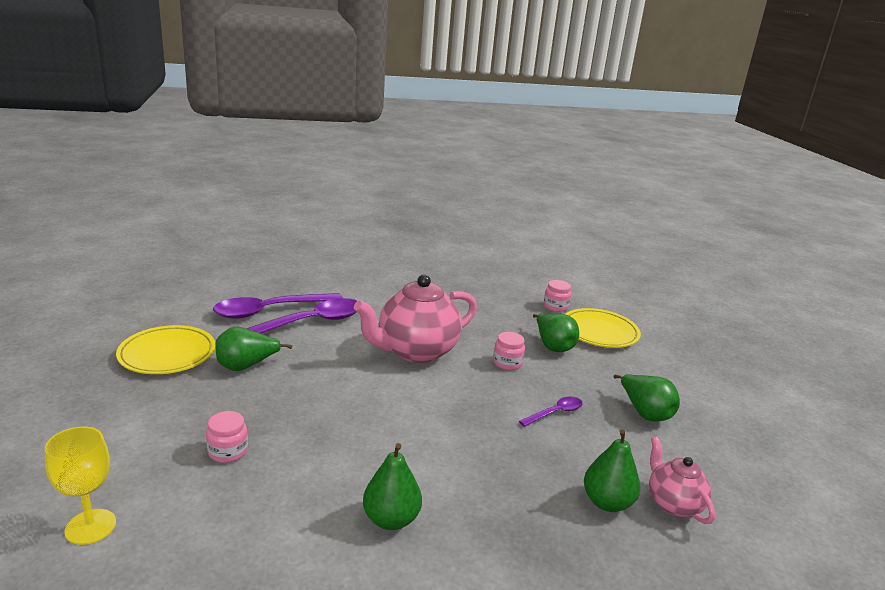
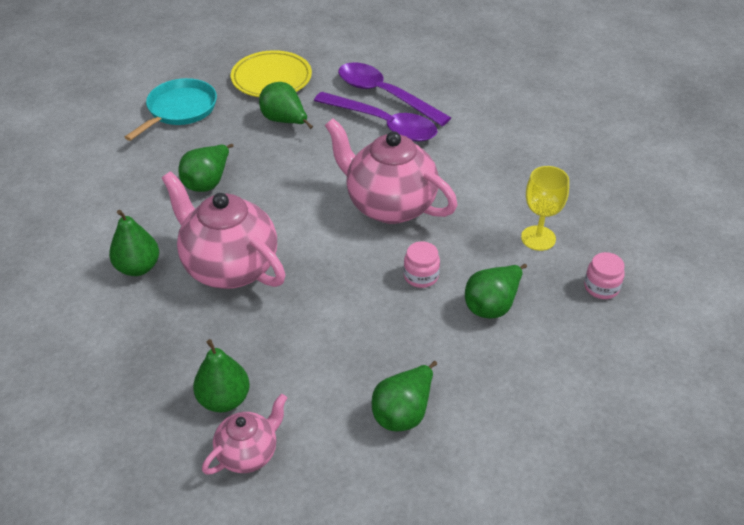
camera: 70 degrees right, 20 degrees up
(90, 526) = (73, 141): yellow goblet -> yellow goblet (538, 238)
(141, 423) = (180, 109): none -> turquoise pan
(228, 451) = (171, 160): pink jar -> none
(292, 436) = (208, 182): none -> green pear
(434, 454) = (229, 267): none -> pink teapot
(555, 413) = (350, 334): purple spoon -> none
(599, 332) = (570, 342): yellow plate -> none

